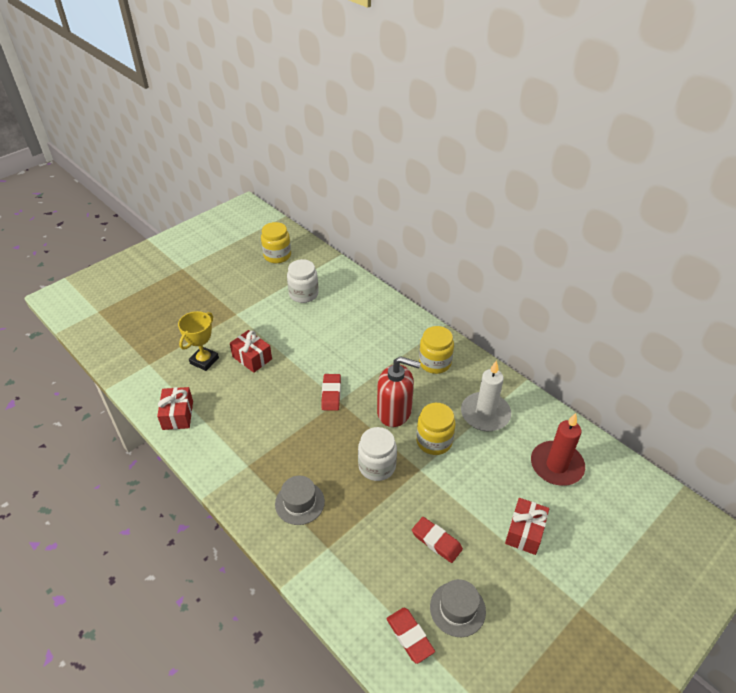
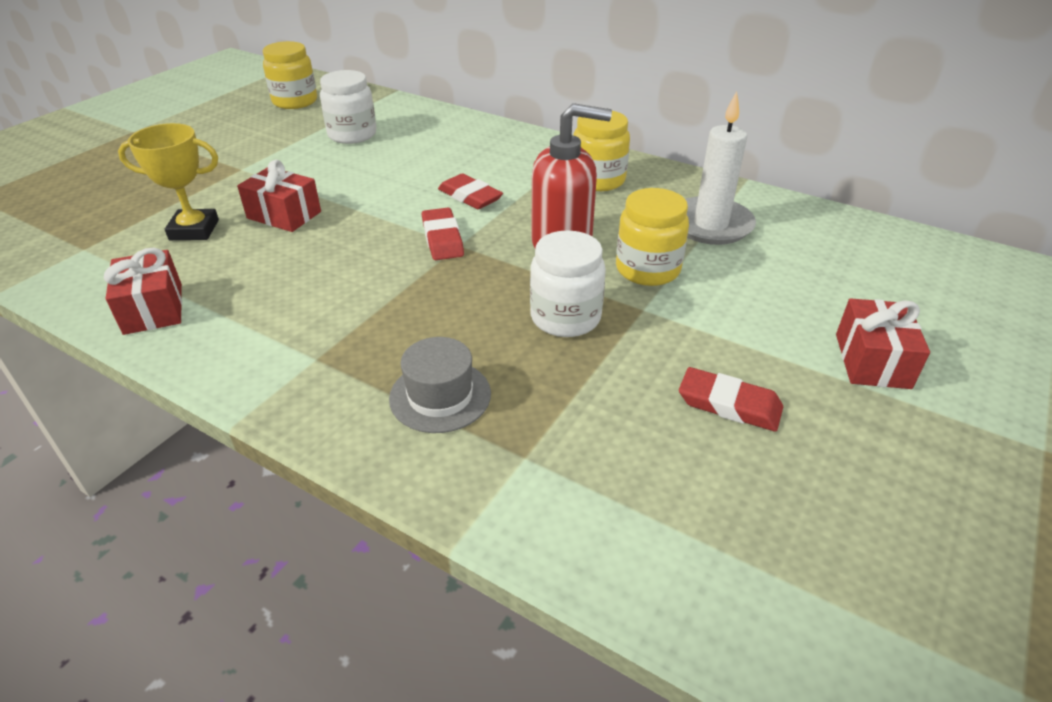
camera: 15 degrees left, 5 degrees down
(204, 361) = (194, 230): yellow trophy -> yellow trophy turned 75 degrees clockwise
(410, 636) = (767, 577): red eraser -> red eraser (470, 196)
(457, 609) = (831, 504): grey hat -> none
(556, 465) = (861, 267): red candle -> none

